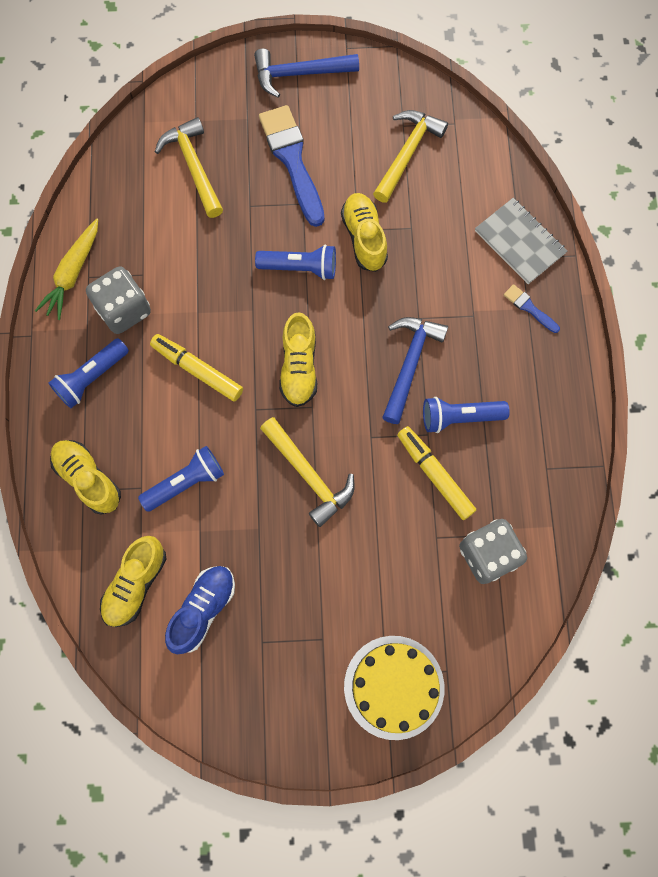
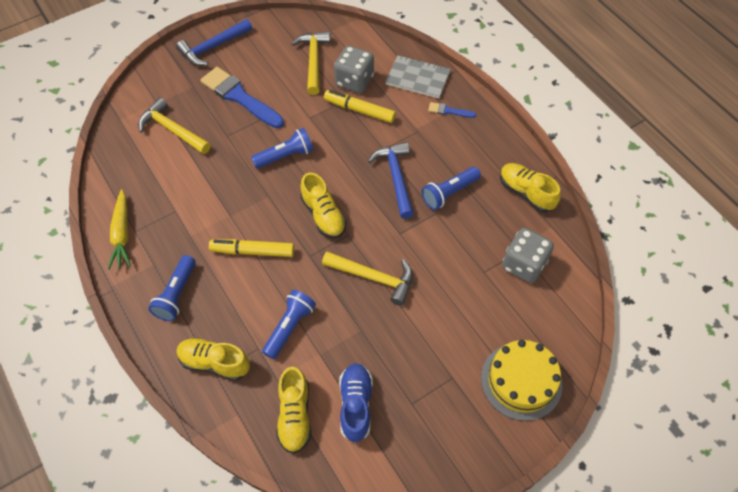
camera: 30 degrees left, 15 degrees down
(124, 310) = (175, 239): grey dice -> grey dice (354, 81)
(364, 238) = (317, 120): yellow shoe -> yellow shoe (526, 193)
(434, 475) = (457, 235): yellow marker -> yellow marker (359, 110)

